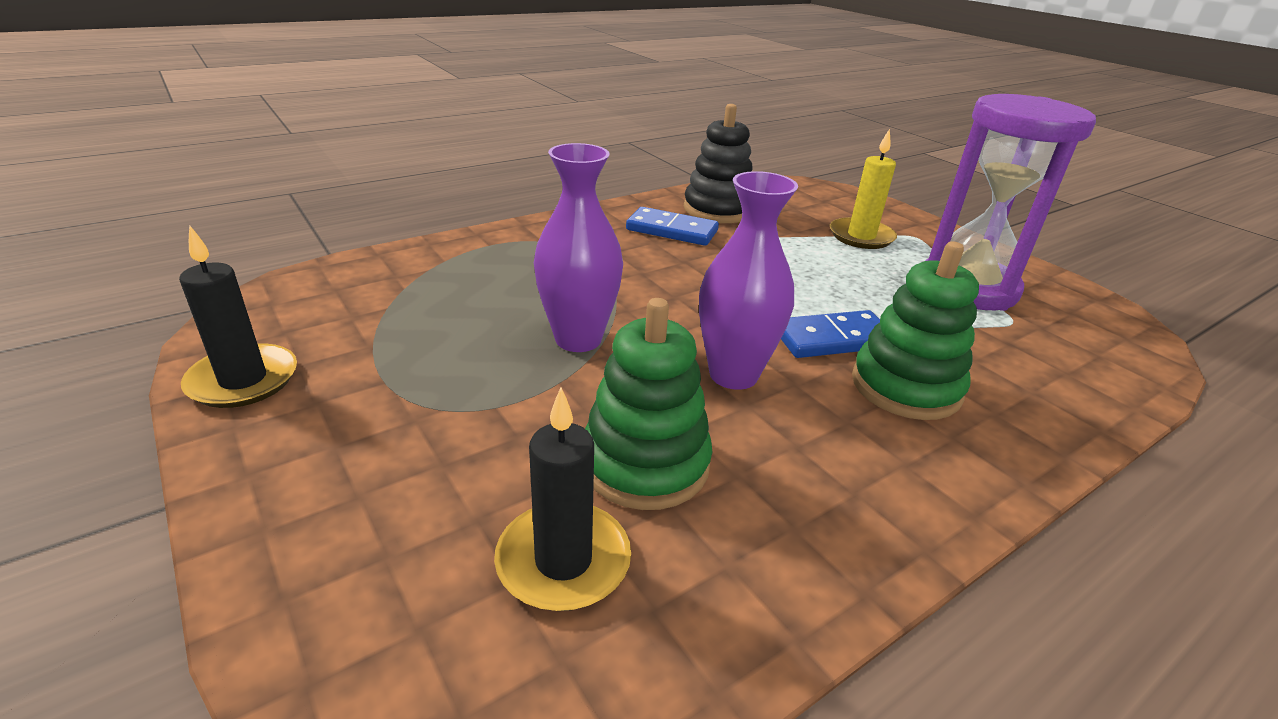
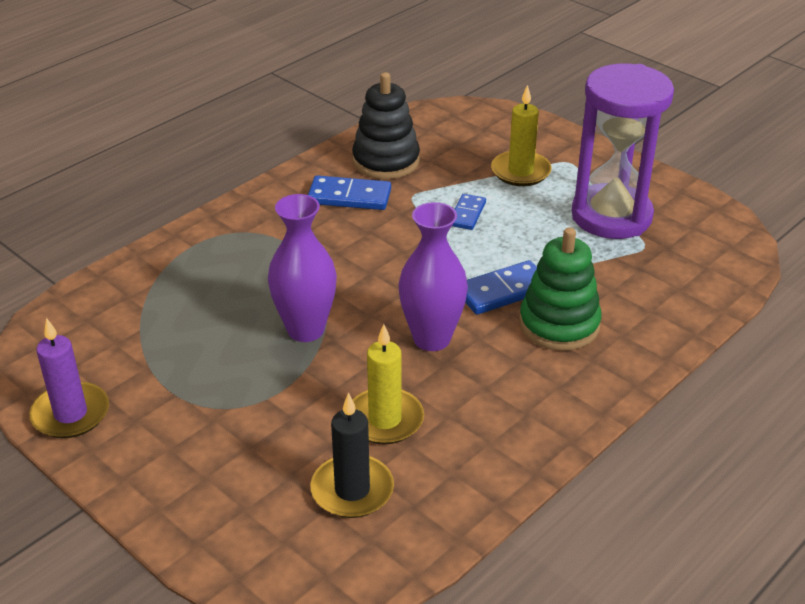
camera: 10 degrees left, 5 degrees up
(243, 380) = (70, 414): black candle -> purple candle
(645, 463) = (385, 419): green stacking toy -> yellow candle
(797, 262) = (467, 214): none -> blue domino

